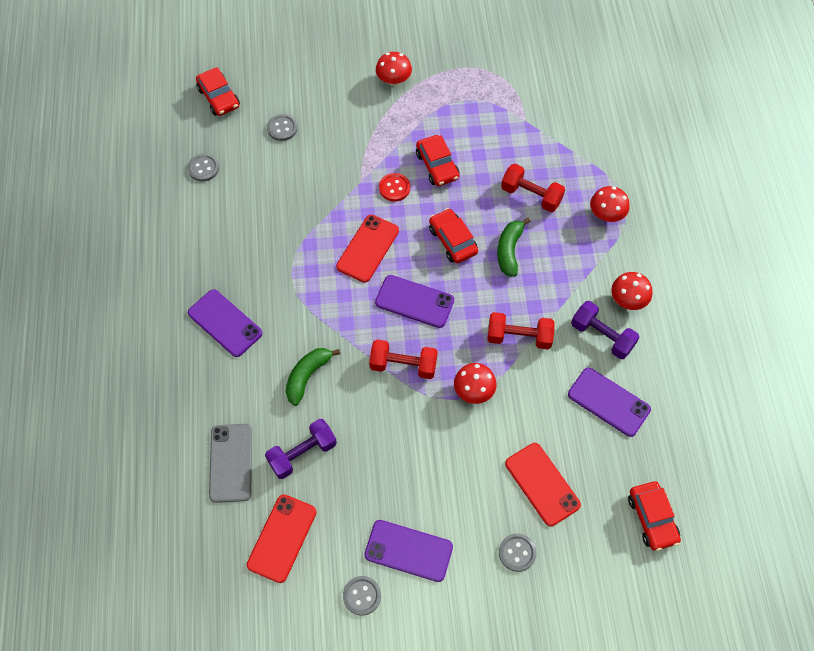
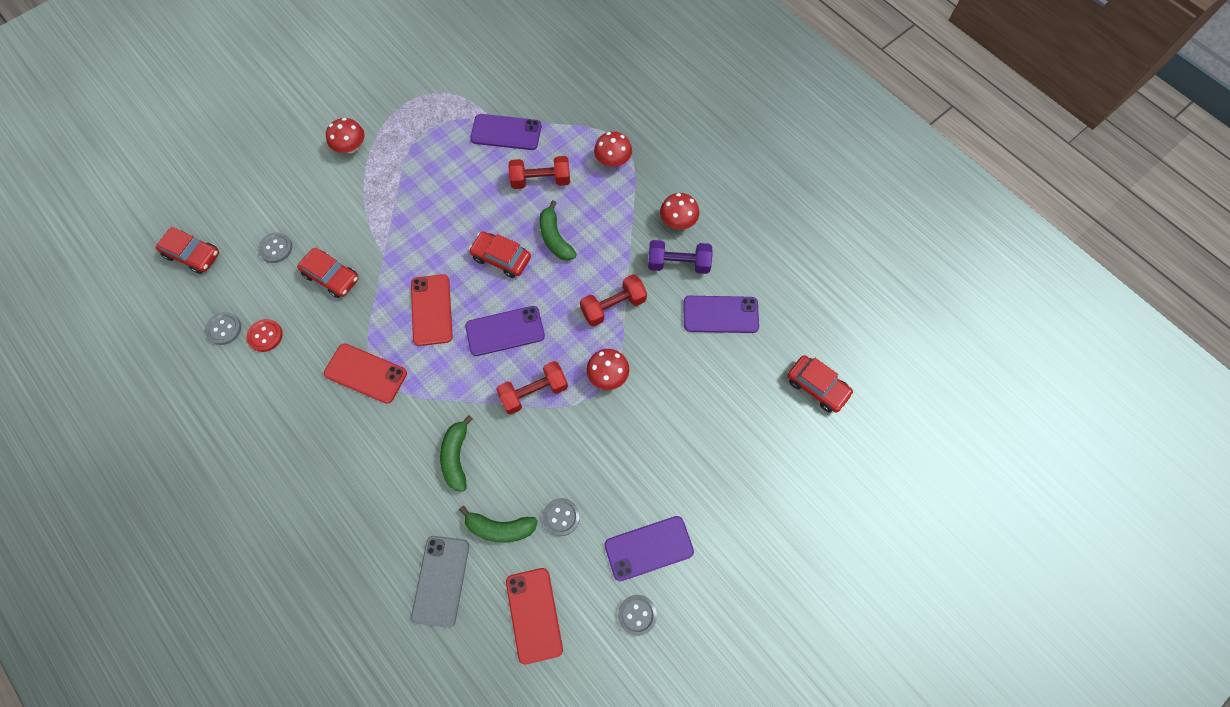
camera: 35 degrees left, 5 degrees up
(225, 323) = (346, 458): purple phone -> purple phone (506, 132)
(231, 463) = (441, 581): grey phone -> grey phone turned 45 degrees clockwise
(302, 454) = (500, 528): purple dumbbell -> green banana
(394, 188) = (418, 242): red button -> red button (265, 336)
(437, 166) = (443, 201): red car -> red car (331, 277)
(517, 553) = (736, 487): grey button -> grey button (561, 517)
(542, 484) = (716, 417): red phone -> red phone (366, 373)

